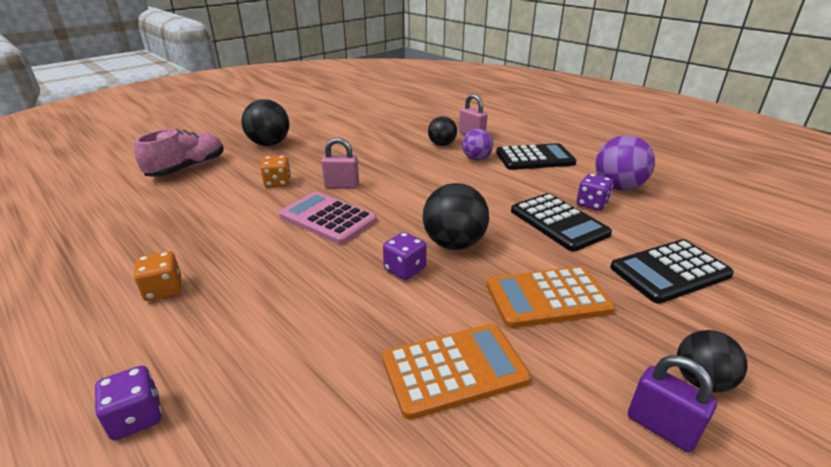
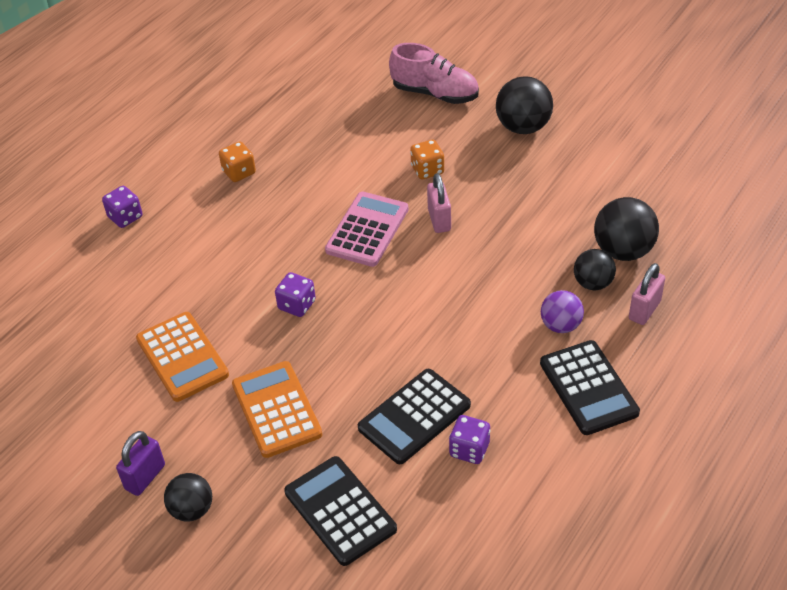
camera: 80 degrees right, 15 degrees up
(454, 243) = (347, 333): black ball -> black ball (623, 251)
(618, 187) = (528, 480): purple ball -> none

